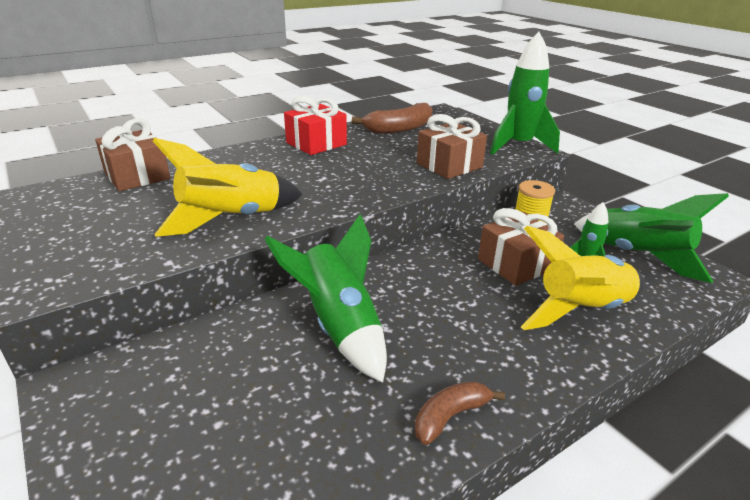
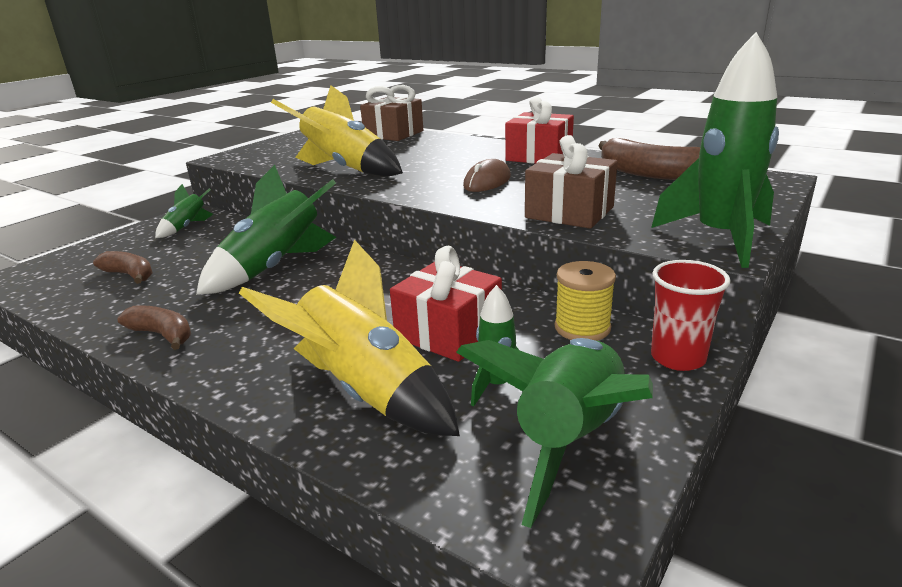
camera: 70 degrees right, 5 degrees down
(129, 390) = (187, 227): none -> green rocket
(259, 450) = (130, 275): none -> brown banana
(356, 172) = (487, 182): none -> brown mouse
(516, 264) = (448, 332): brown gift -> red gift
(571, 208) = (678, 358): none -> red cup

